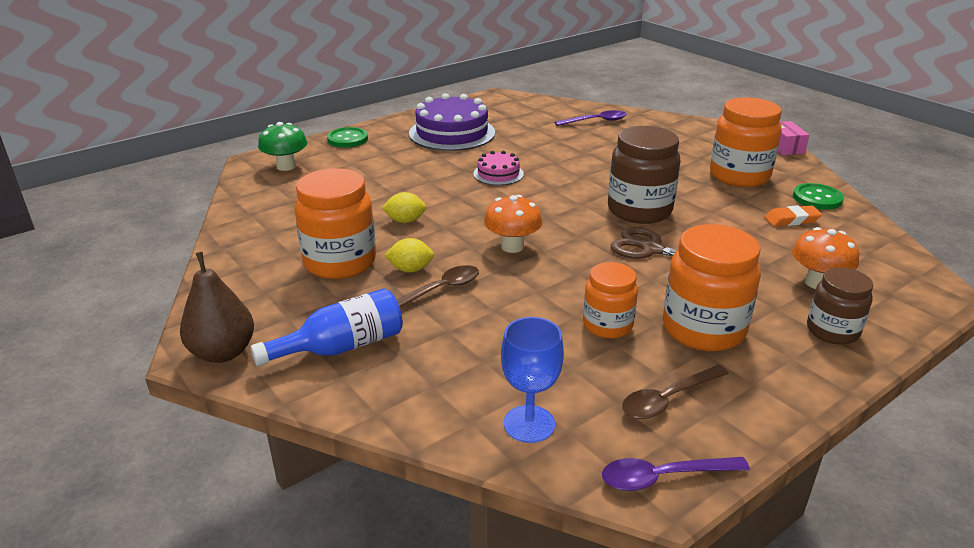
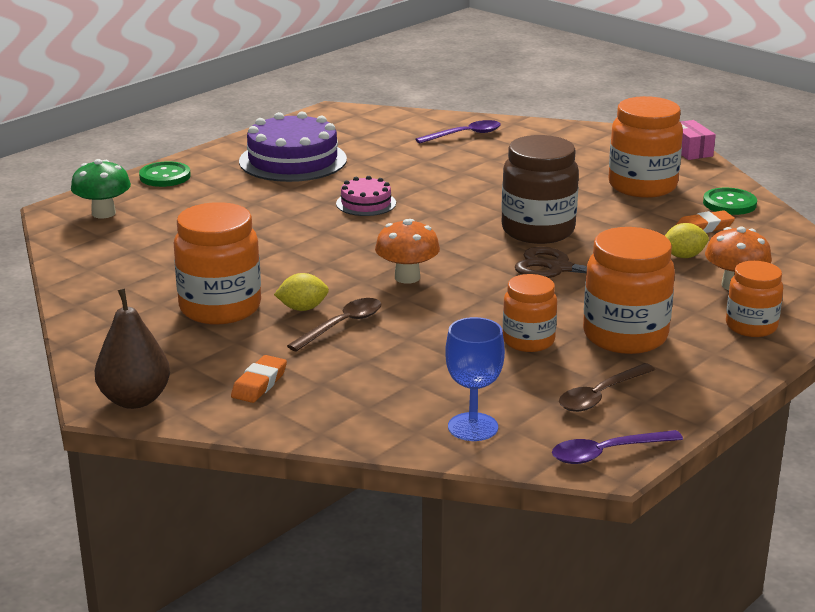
camera: 10 degrees left, 5 degrees down
(341, 347) = (259, 384): blue bottle -> orange eraser
(405, 221) = (276, 261): yellow lemon -> yellow lemon (683, 256)
(832, 331) = (751, 326): brown jar -> orange jar

